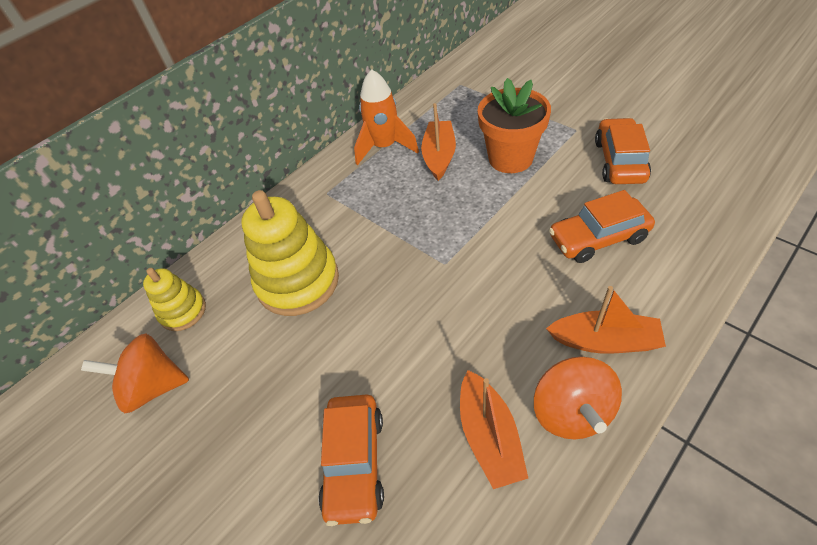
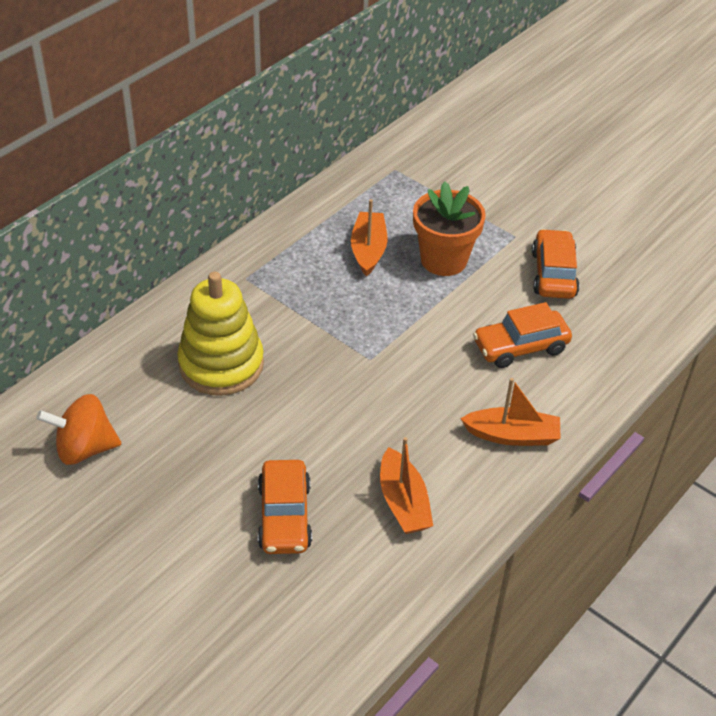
camera: 10 degrees left, 5 degrees down
(183, 311) = (103, 384): yellow stacking toy -> none
(385, 147) = (309, 234): orange rocket -> none
(571, 412) = (475, 488): orange spinning top -> none

